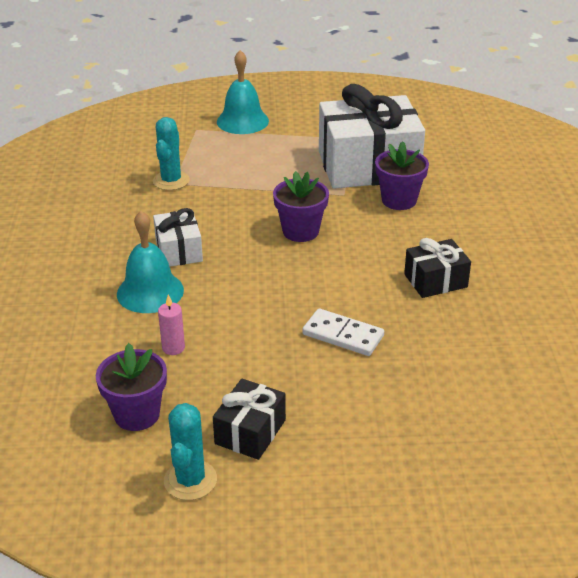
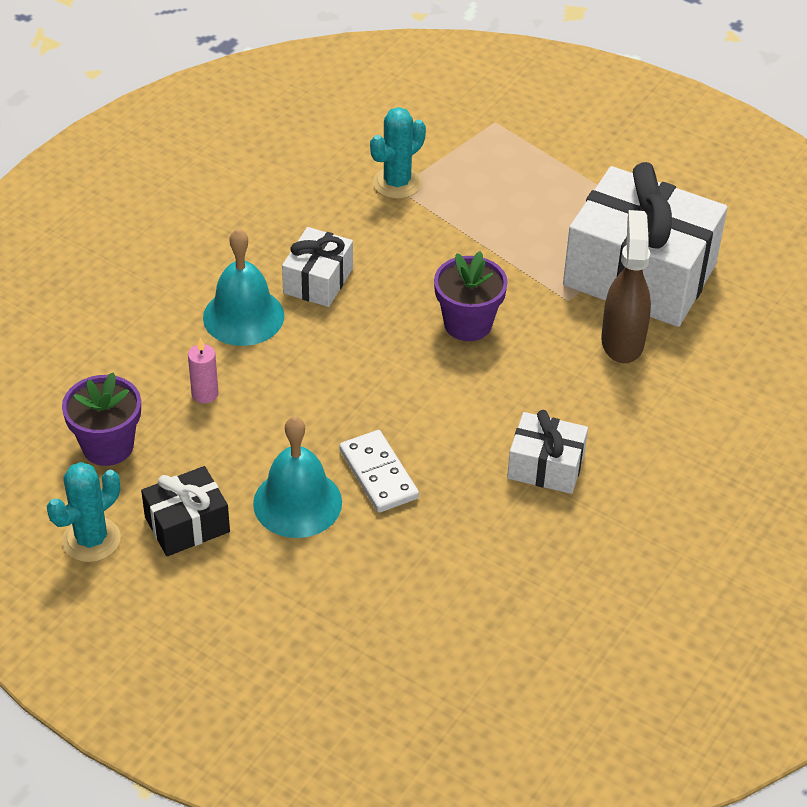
camera: 35 degrees right, 10 degrees up
(242, 121) = (560, 135): turquoise bell -> turquoise bell (297, 502)
(399, 200) = (622, 341): purple flower pot -> brown spray bottle
(435, 281) = (546, 466): black gift -> white gift

